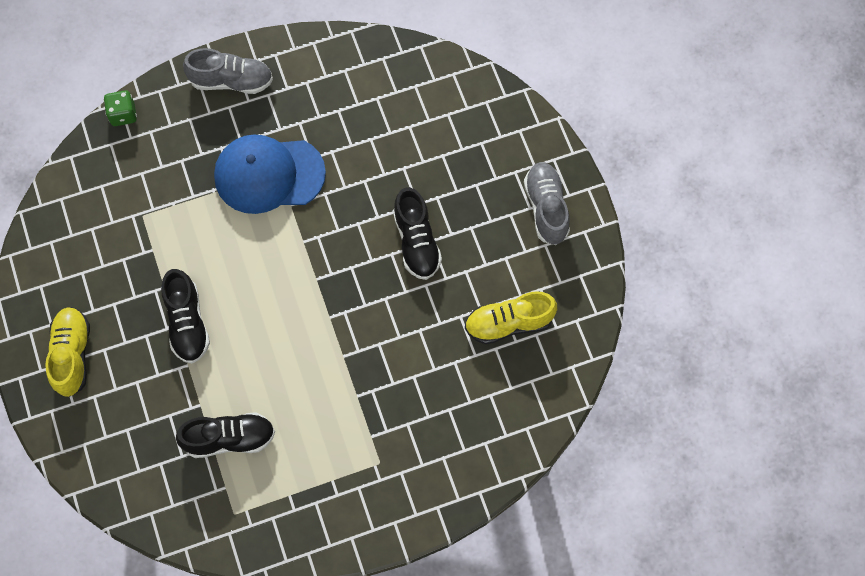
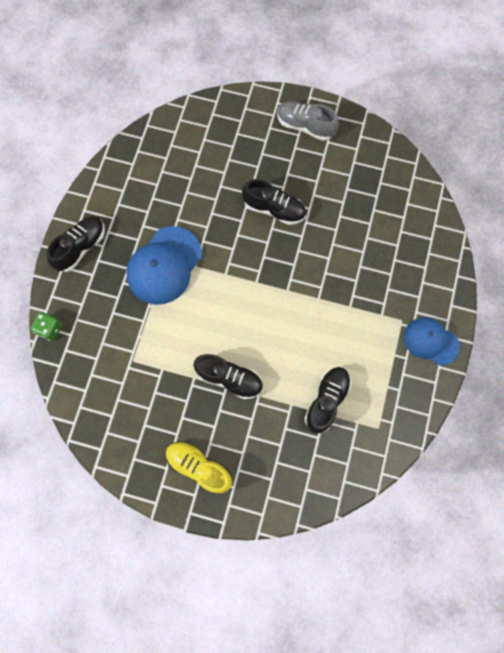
camera: 55 degrees left, 5 degrees up
(231, 81) = (81, 247): grey shoe -> black shoe
(376, 510) = (430, 341): none -> blue cap
(509, 323) = (363, 192): yellow shoe -> none

